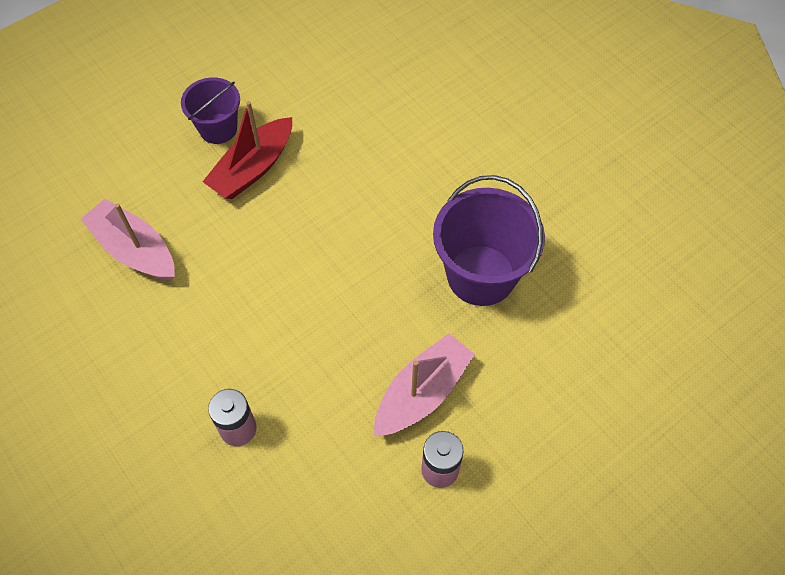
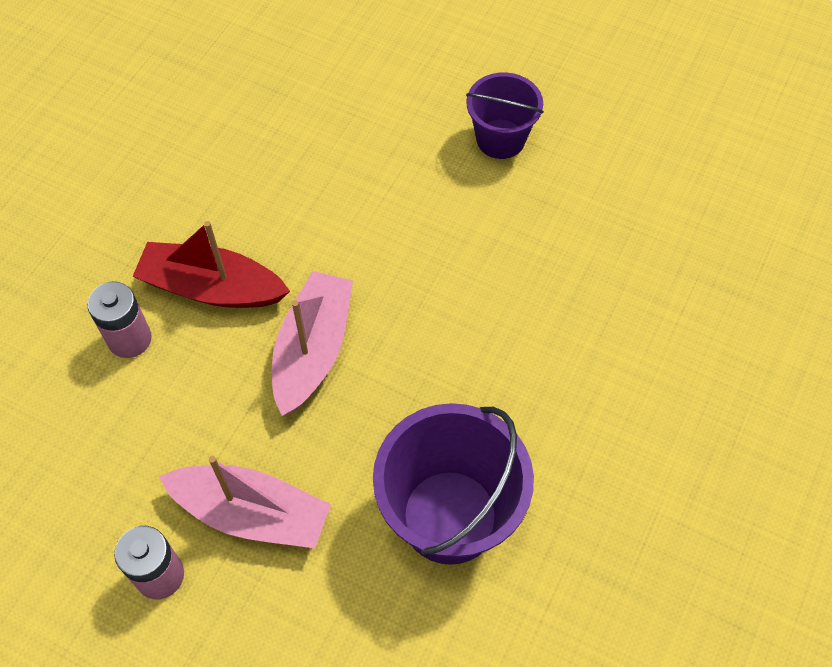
camera: 65 degrees right, 0 degrees up
(134, 249) = (300, 140): pink boat -> pink boat (313, 350)
(253, 168) = (466, 198): red boat -> red boat (212, 288)

